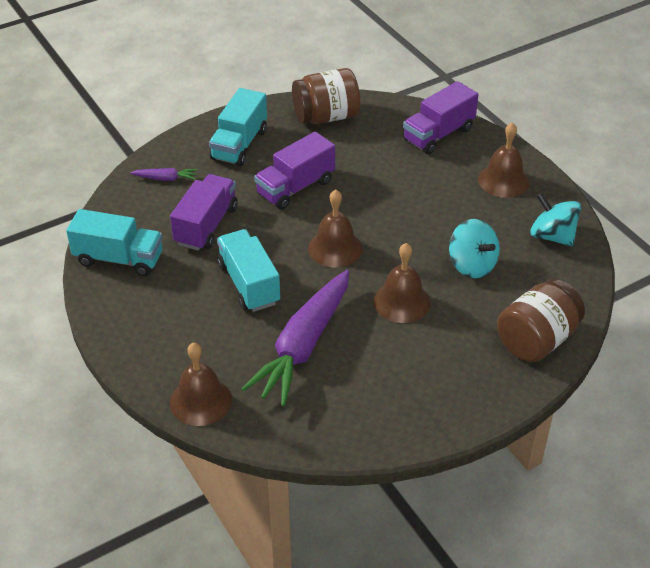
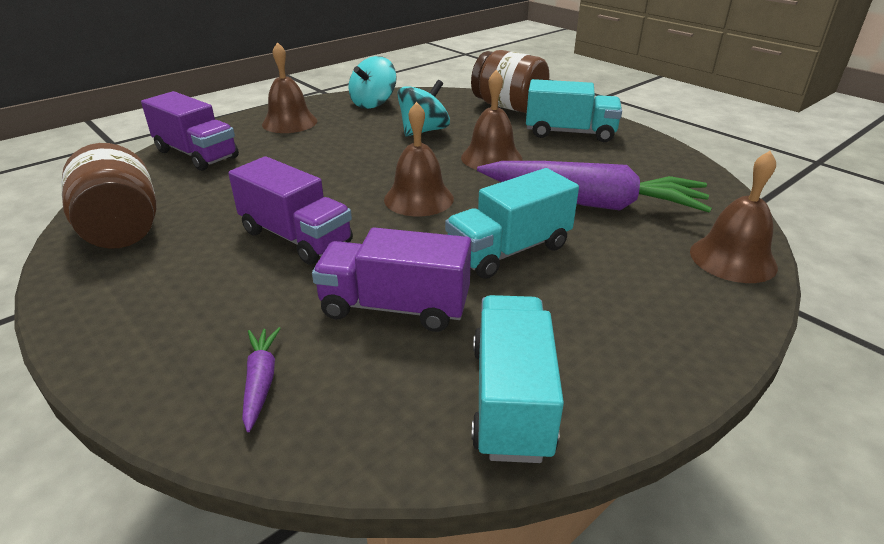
camera: 100 degrees left, 10 degrees down
(239, 144) = (169, 304): turquoise truck -> turquoise truck (570, 133)

